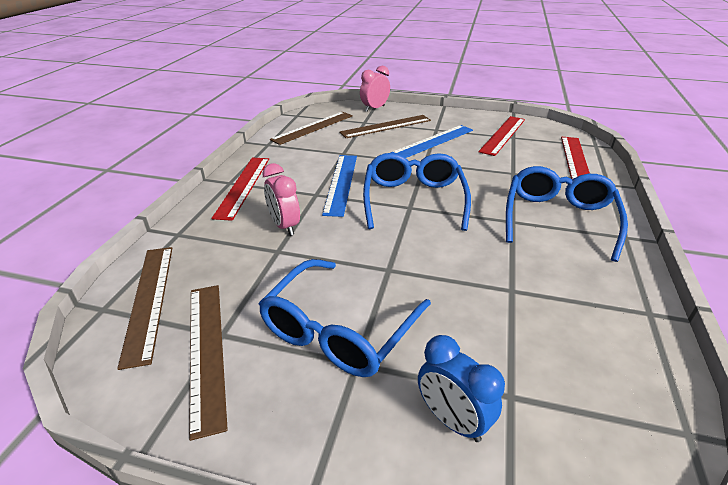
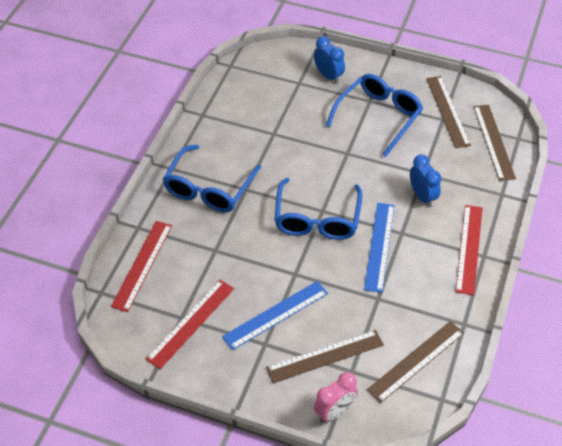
camera: 175 degrees left, 15 degrees up
(284, 226) = (422, 196): pink clock -> blue clock

